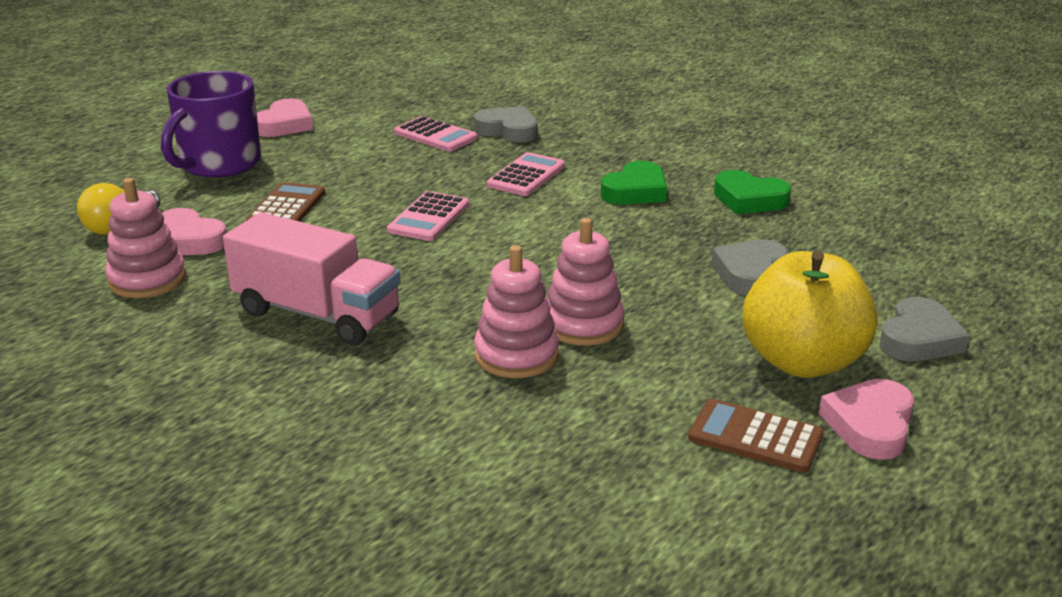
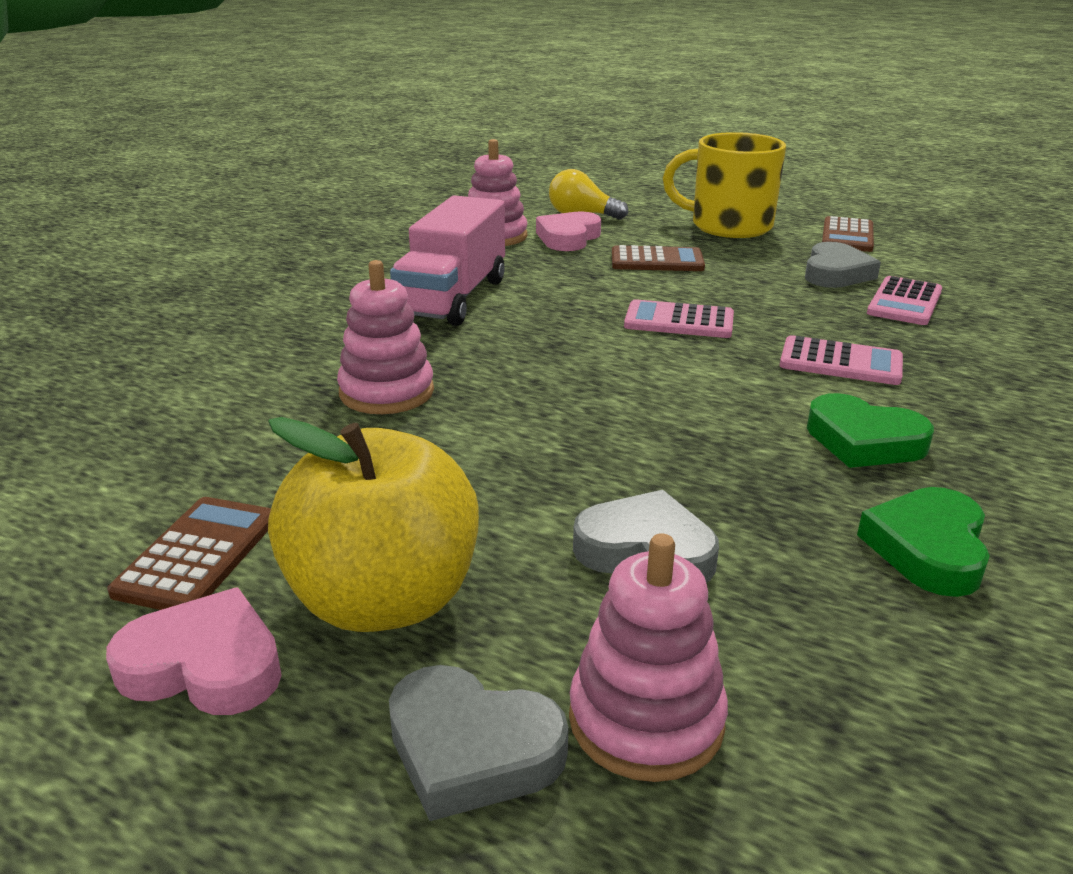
camera: 80 degrees right, 0 degrees up
(219, 164) = (729, 226): purple mug -> yellow mug
(285, 125) = (847, 236): pink heart -> brown calculator
(508, 130) = (974, 340): grey heart -> grey heart (835, 273)
(583, 324) = (459, 425): pink stacking toy -> pink stacking toy (646, 720)

